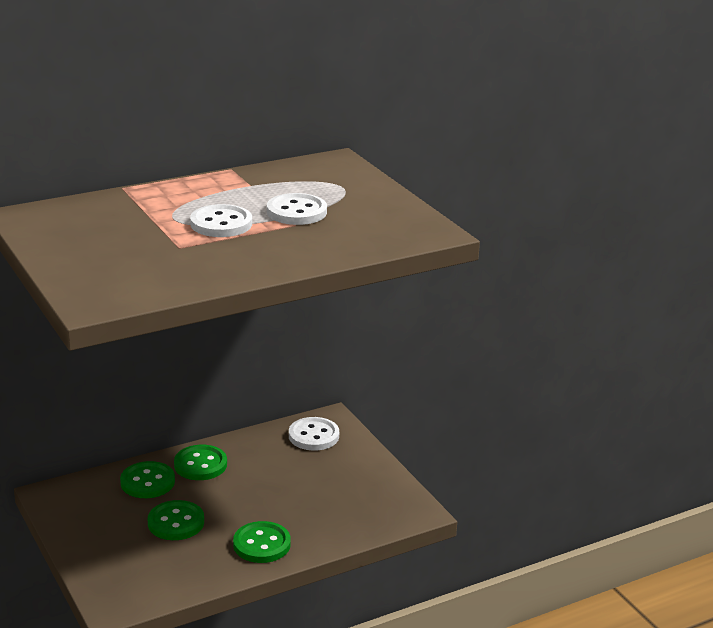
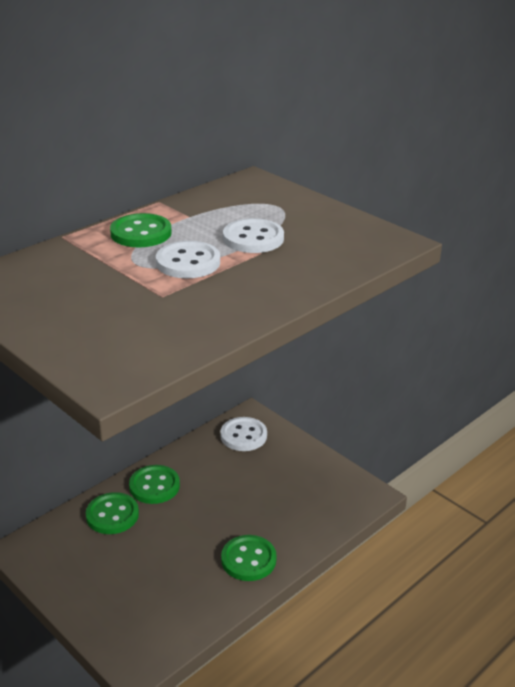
camera: 15 degrees left, 5 degrees up
(176, 522) = (158, 554): green button -> green button (141, 233)

